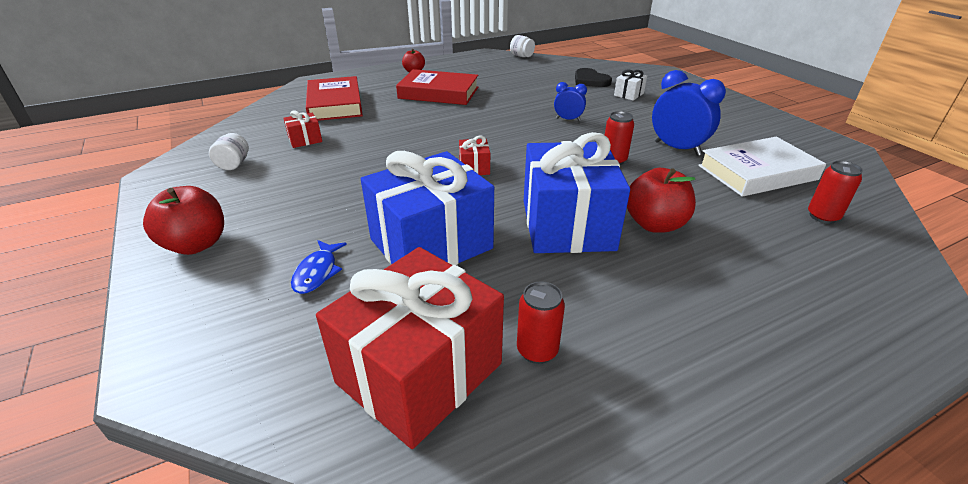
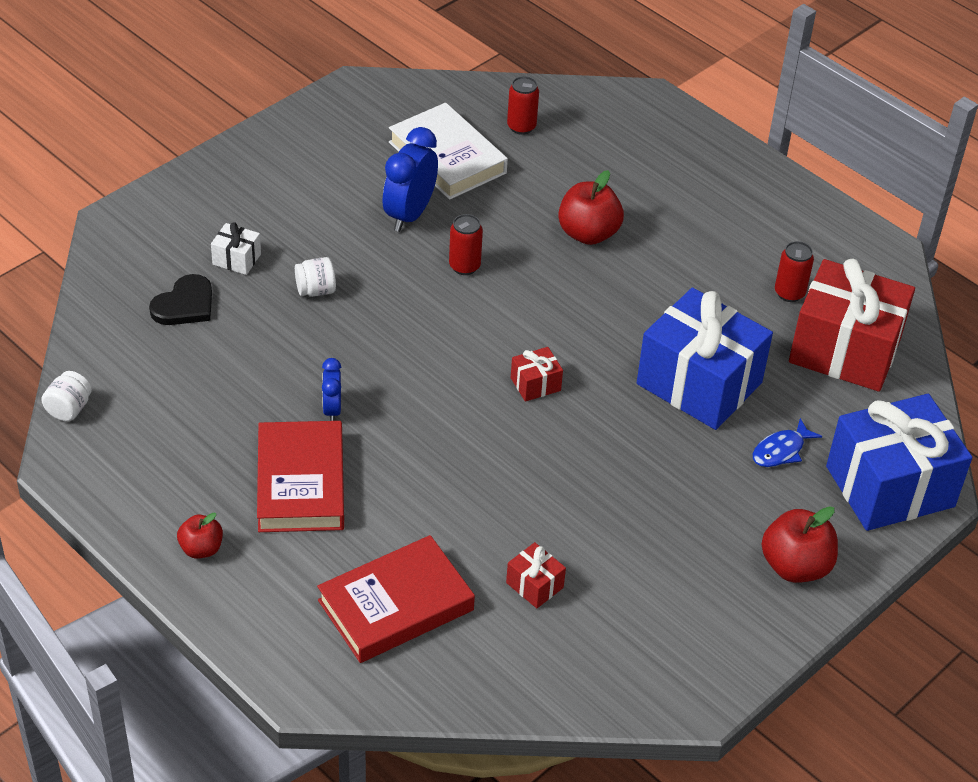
camera: 110 degrees left, 10 degrees up
(234, 164) = (634, 630): white jar -> white jar (315, 290)
(317, 272) = (781, 450): blue fish -> blue fish turned 150 degrees clockwise
(567, 225) = (619, 292): blue gift -> blue gift (890, 486)
(568, 119) = (356, 316): blue clock -> blue clock (332, 409)

